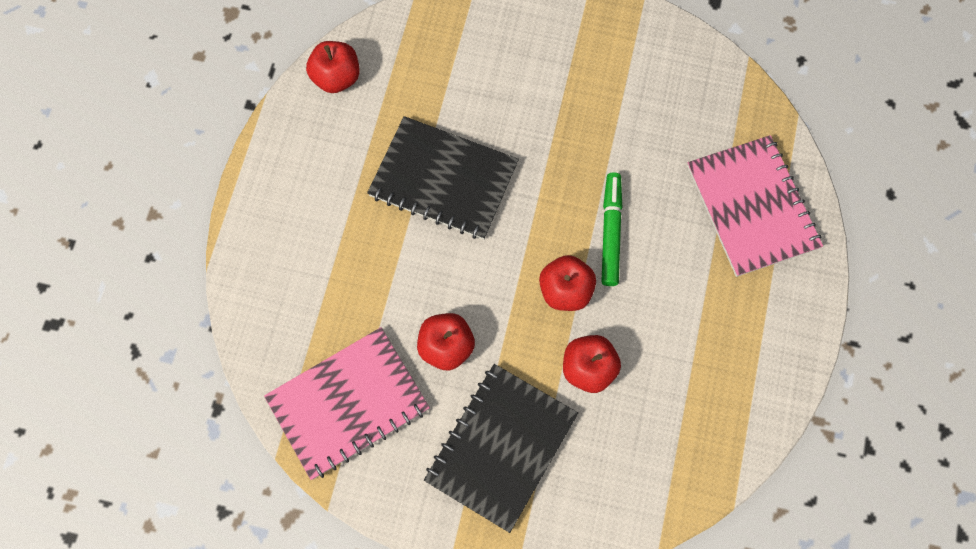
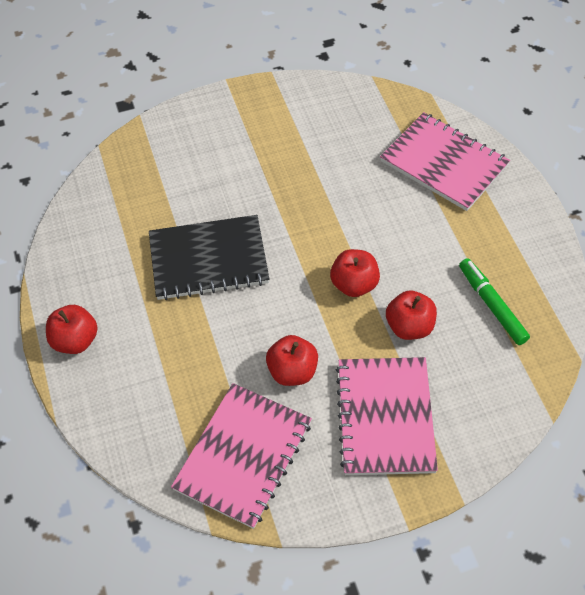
camera: 30 degrees left, 15 degrees down
(336, 77) = (75, 234): red apple -> red apple (75, 340)
(501, 447) = (385, 417): black notebook -> pink notebook
(610, 232) = (358, 229): green marker -> green marker (491, 305)

